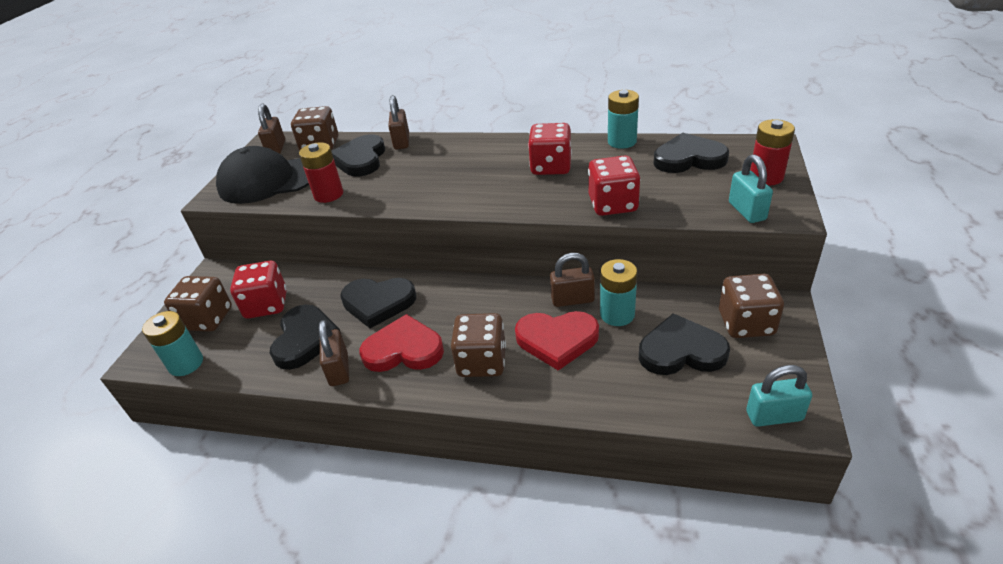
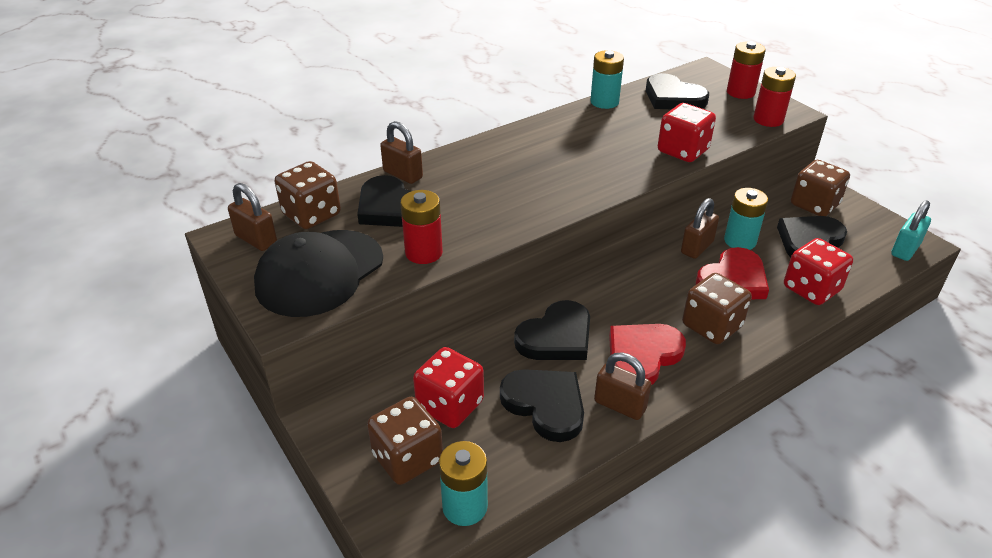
camera: 50 degrees left, 0 degrees up
(551, 167) = (586, 142): red dice -> red dice (811, 289)
(689, 158) = (673, 97): black heart -> black heart turned 90 degrees counterclockwise
(747, 211) = (768, 120): turquoise padlock -> red battery

